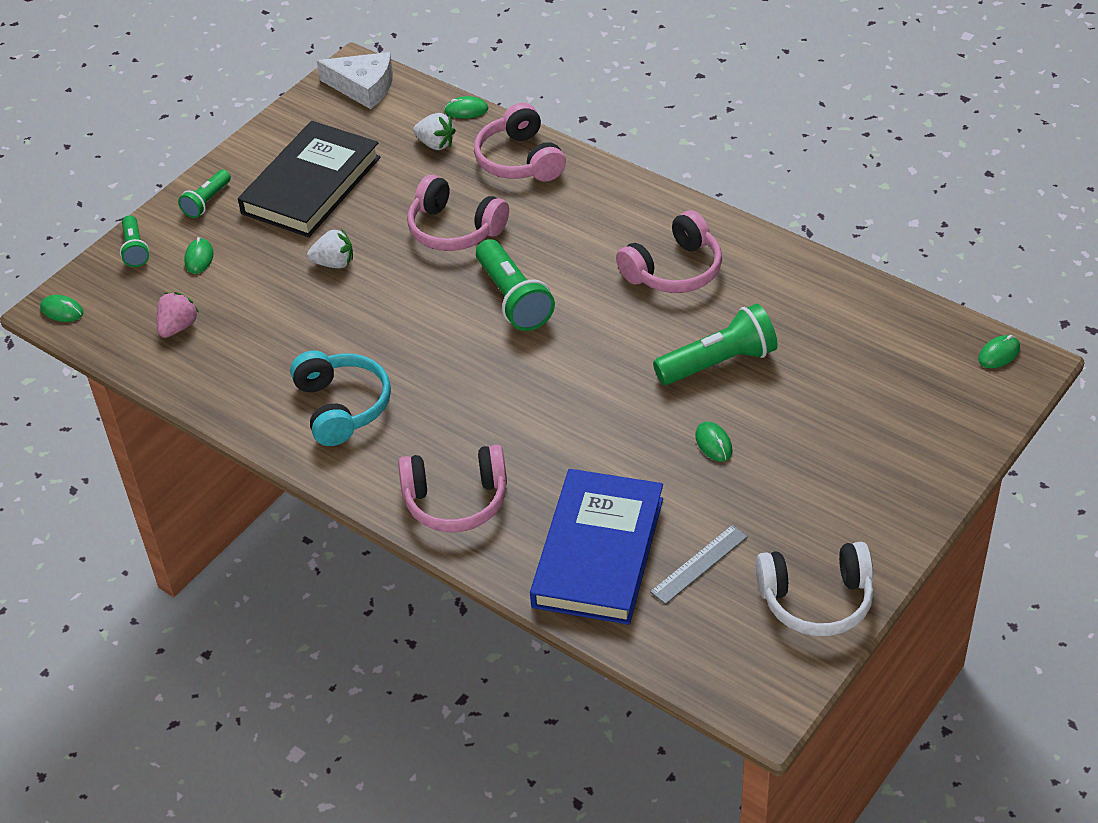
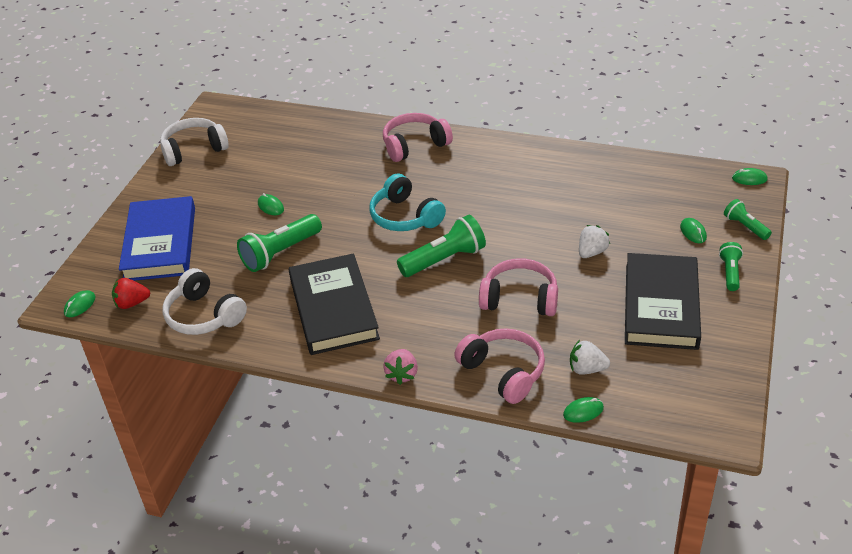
camera: 160 degrees right, 5 degrees down
(178, 327) = (661, 188): pink strawberry -> pink strawberry (402, 374)
(334, 263) = (591, 252): white strawberry -> white strawberry turned 150 degrees clockwise
(342, 407) = (515, 172): turquoise headphones -> turquoise headphones (405, 217)
(363, 87) = (697, 412): white cheese -> none
(513, 299) = (444, 259): green flashlight -> green flashlight turned 105 degrees clockwise
(598, 552) = (322, 142): blue book -> blue book (160, 243)
(674, 270) = (333, 309): pink headphones -> black book
(699, 564) = (262, 150): grey ruler -> none
(835, 300) = (204, 315): none -> white headphones
(928, 339) = (132, 303): none -> red strawberry

